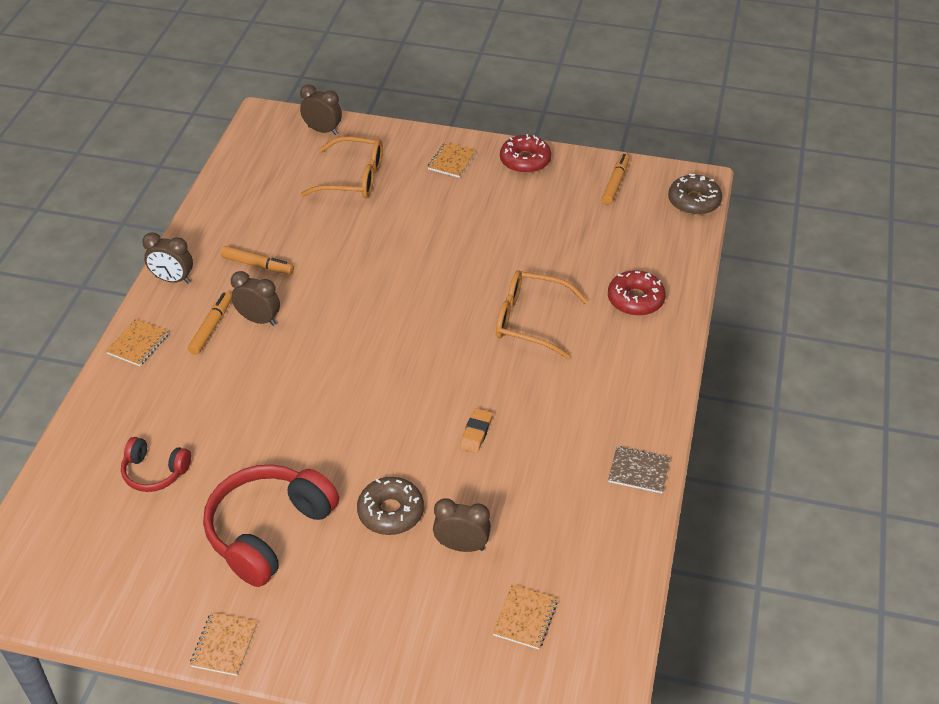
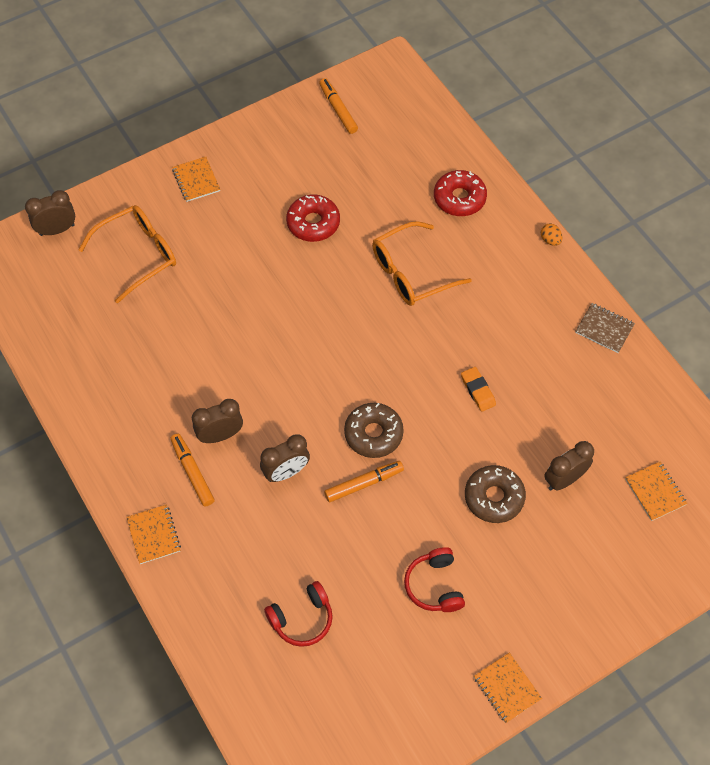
camera: 45 degrees left, 15 degrees up
(173, 279) = (108, 459): brown clock -> brown clock (286, 472)
(257, 265) = (160, 391): orange marker -> orange marker (364, 484)
(268, 531) = (434, 585): red headphones -> red headphones, size x0.54
(525, 161) = (250, 138): red donut -> red donut (313, 223)
(639, 471) = (604, 329): brown notebook -> brown notebook turned 60 degrees clockwise
(675, 378) = (550, 240): none -> orange egg
(694, 201) = (408, 84): brown donut -> brown donut (373, 434)

